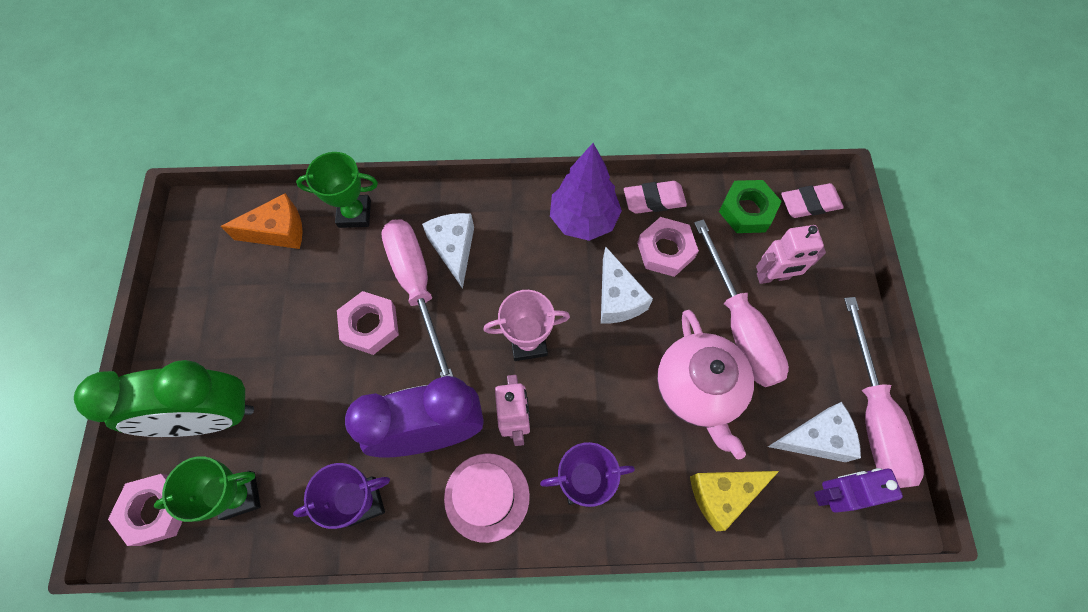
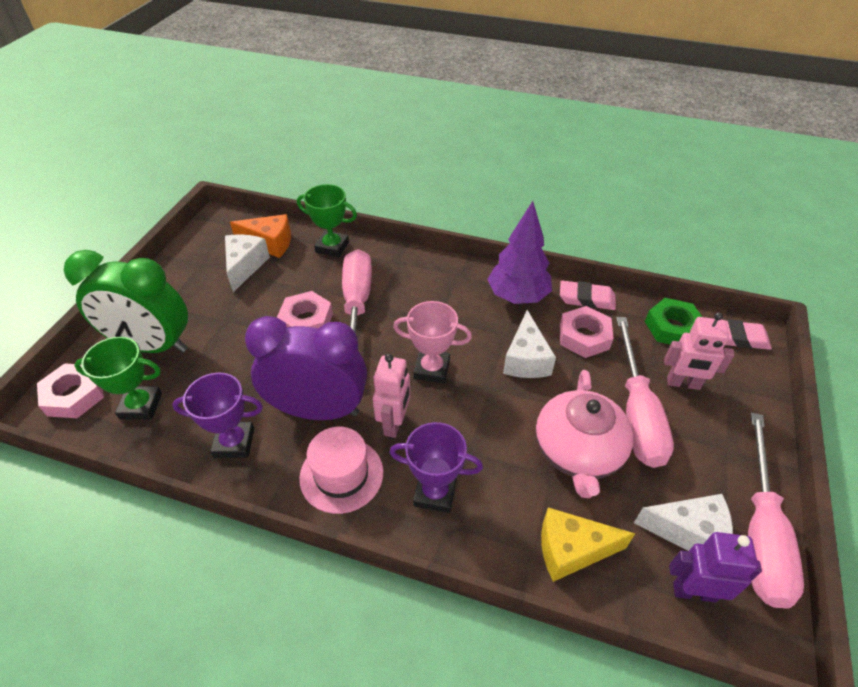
camera: 20 degrees right, 20 degrees down
(454, 249) = (399, 288): white cheese -> white cheese (245, 266)

